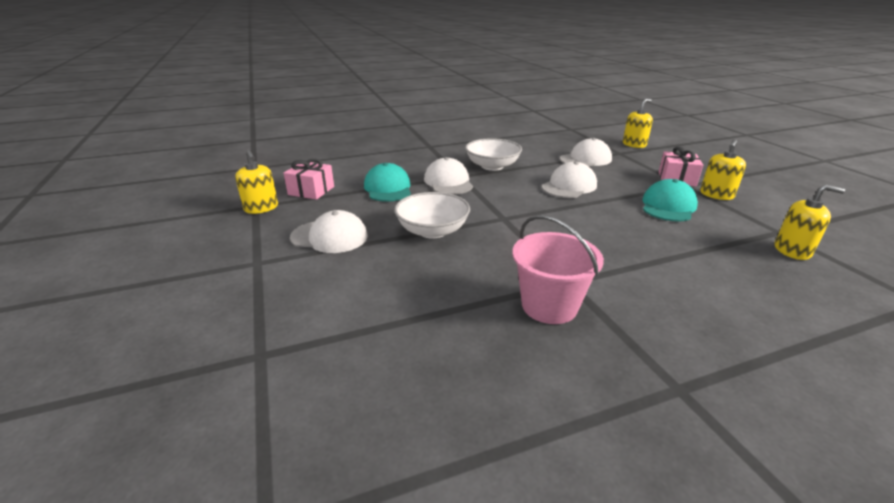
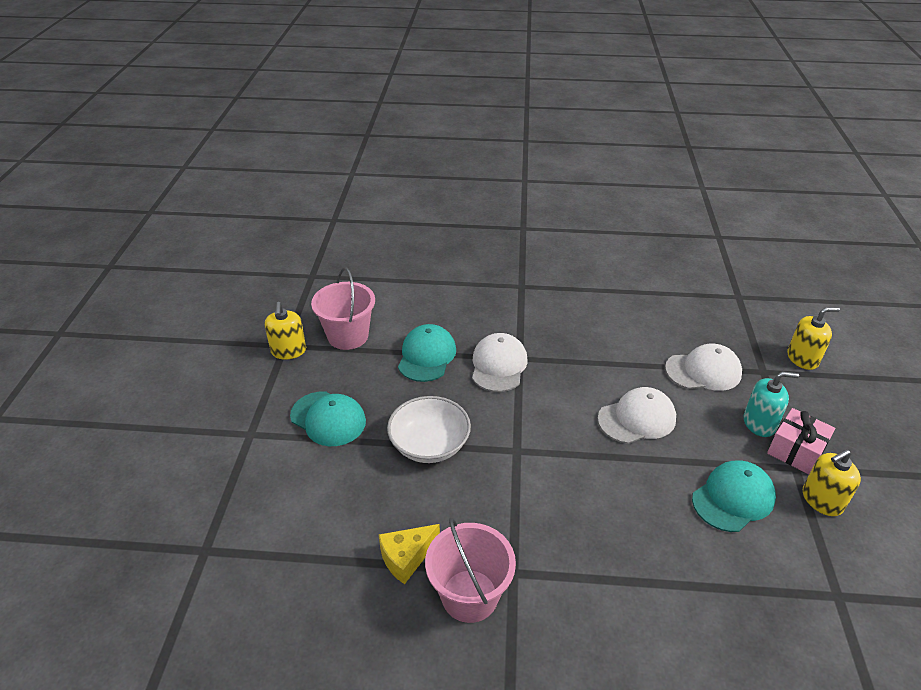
camera: 25 degrees right, 10 degrees up
(311, 190) = (348, 336): pink gift -> pink bucket
(329, 237) = (328, 419): white cap -> turquoise cap
(474, 299) = (406, 558): none -> yellow cheese
(492, 166) = (570, 350): white bowl -> none
(643, 173) = (759, 423): none -> turquoise soap dispenser
(792, 250) = (820, 631): yellow soap dispenser -> none

